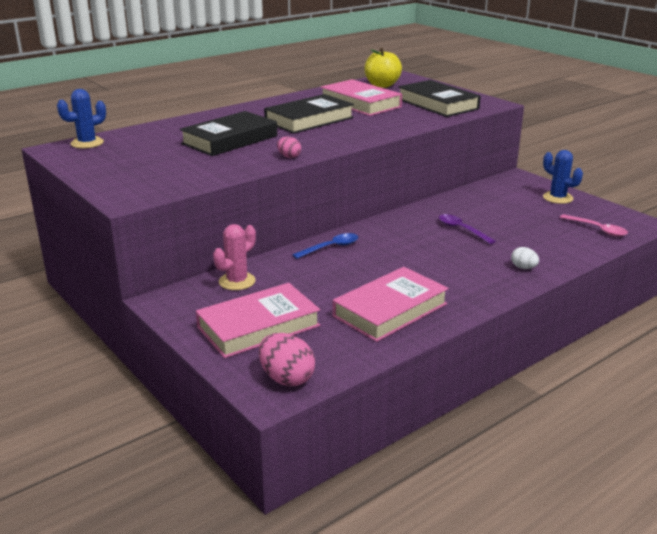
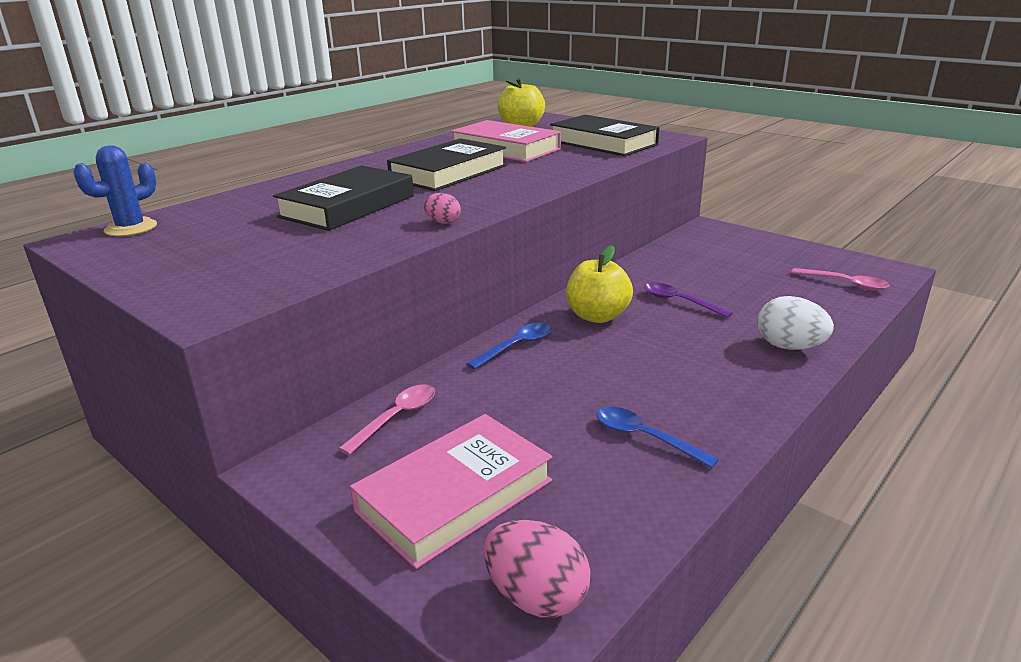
camera: 10 degrees left, 0 degrees up
(237, 281) = (396, 417): pink cactus -> pink spoon
(390, 310) = (645, 437): pink book -> blue spoon
(396, 234) = (597, 316): none -> yellow apple
(523, 268) = (789, 347): white egg -> white egg, size x1.76
(557, 198) = (771, 248): blue cactus -> none

